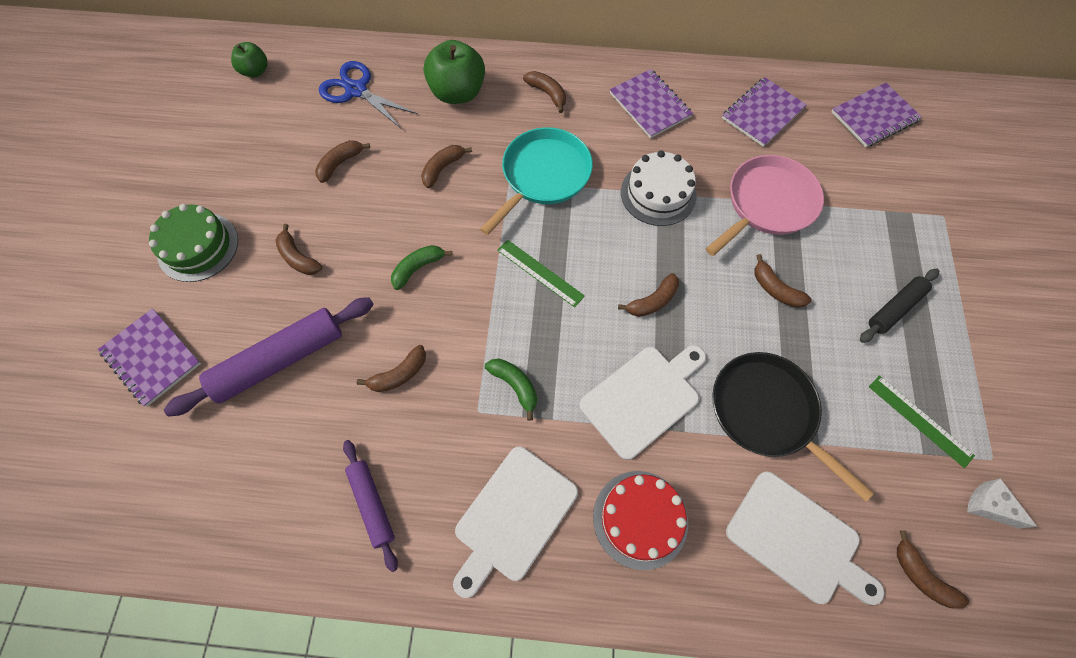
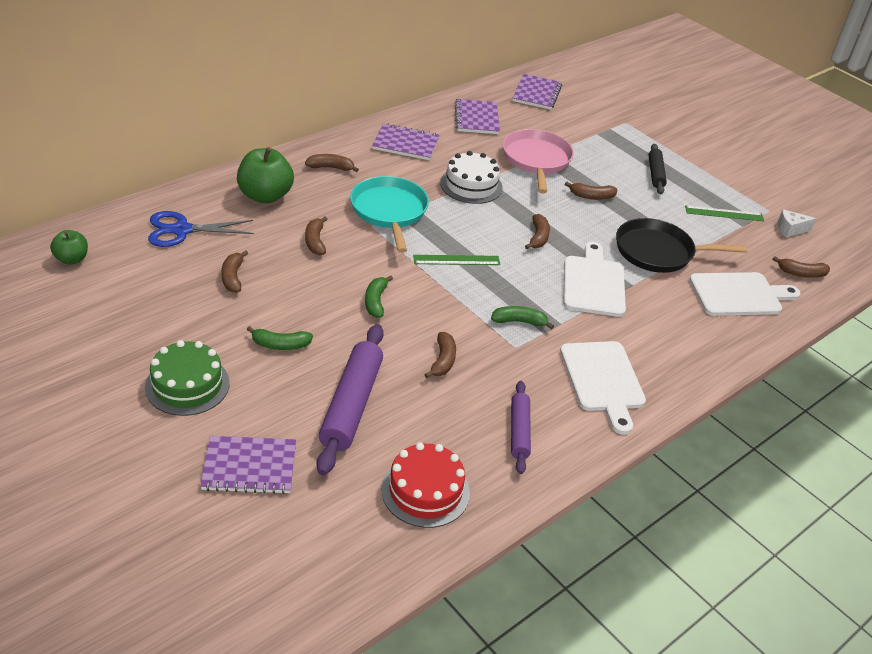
camera: 50 degrees left, 25 degrees down
(298, 258) = (280, 345): brown banana -> green banana
(372, 504) = (519, 431): purple rolling pin -> purple rolling pin turned 75 degrees clockwise
(640, 519) = (663, 336): red cake -> red cake (425, 491)

